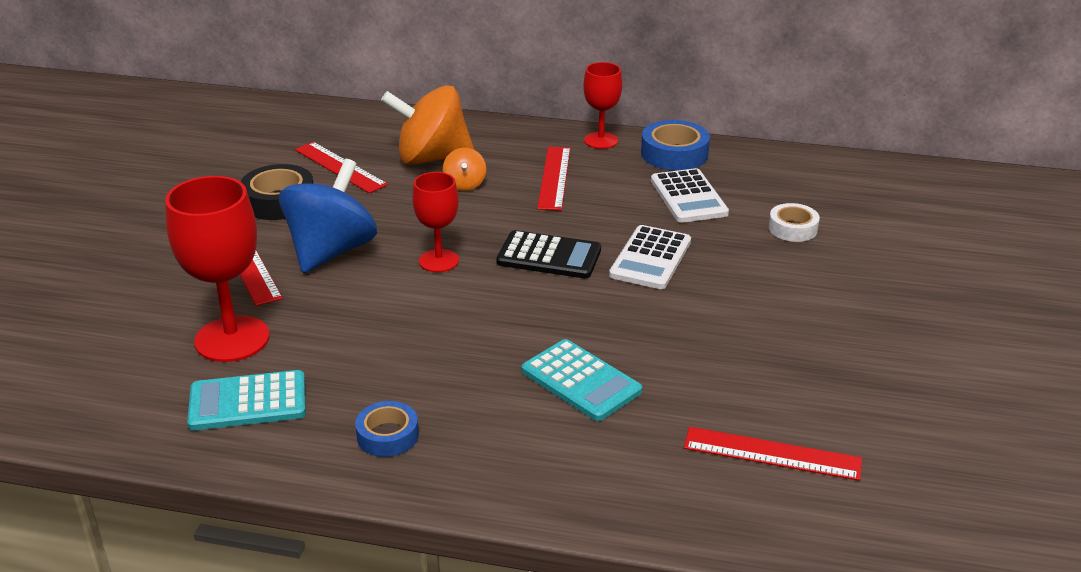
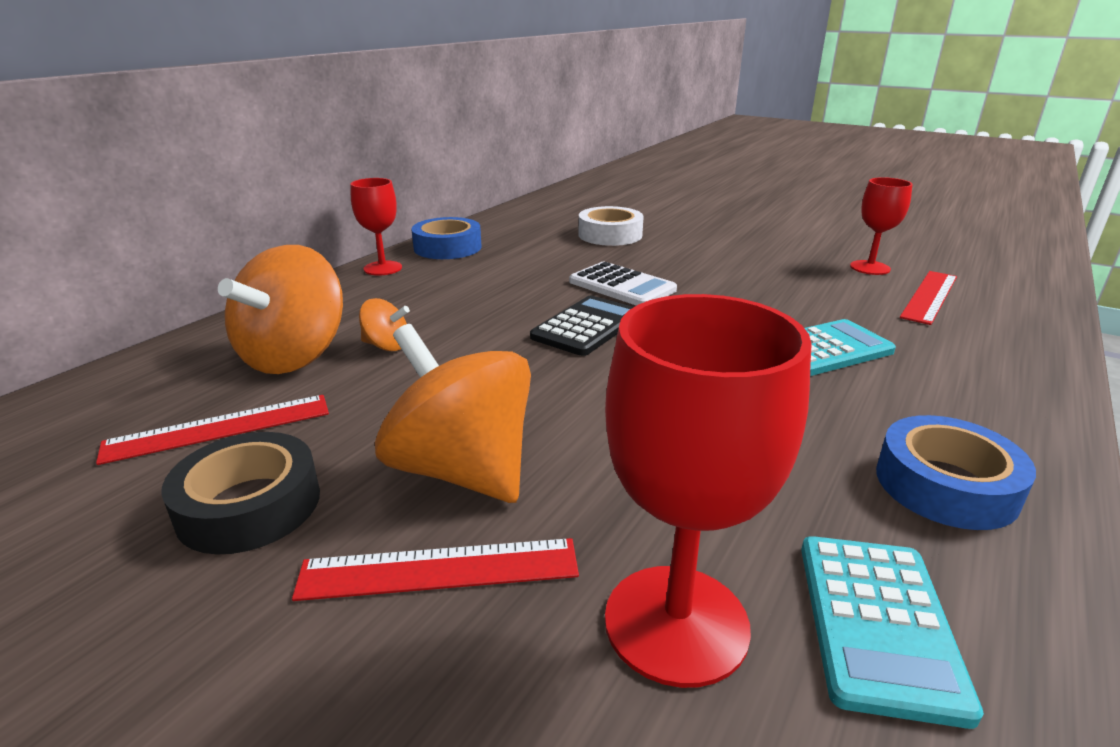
camera: 70 degrees left, 5 degrees down
(331, 251) = (462, 470): blue spinning top -> orange spinning top
(387, 435) = (945, 485): blue tape -> blue tape, size x1.53
(439, 261) = (551, 389): red goblet -> red goblet (870, 268)
(554, 178) = (430, 299): red ruler -> none
(688, 197) = (528, 255): white calculator -> none
(793, 228) = (610, 235): white tape -> white tape, size x1.53

